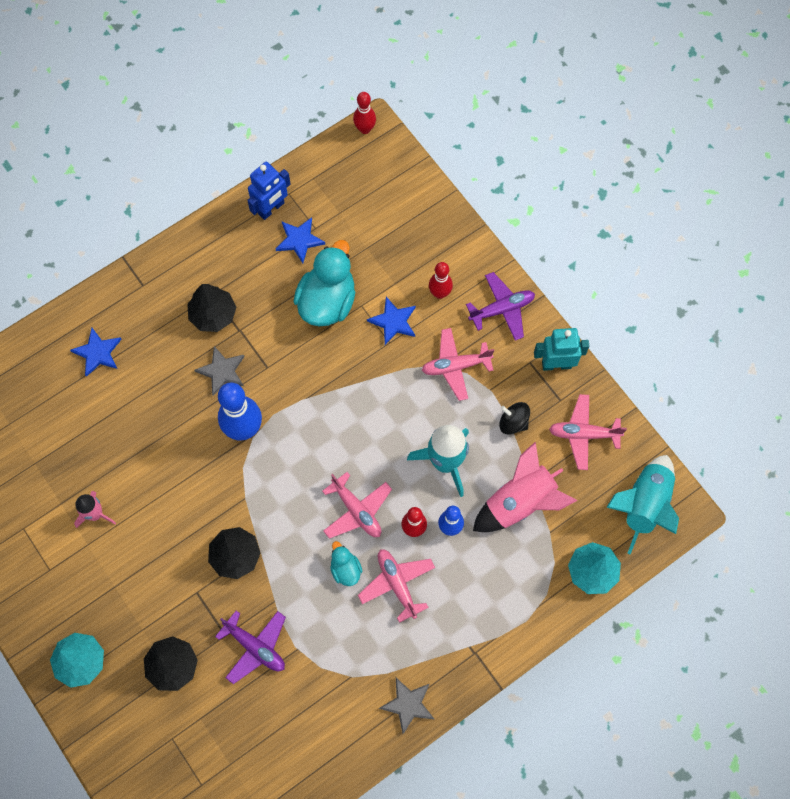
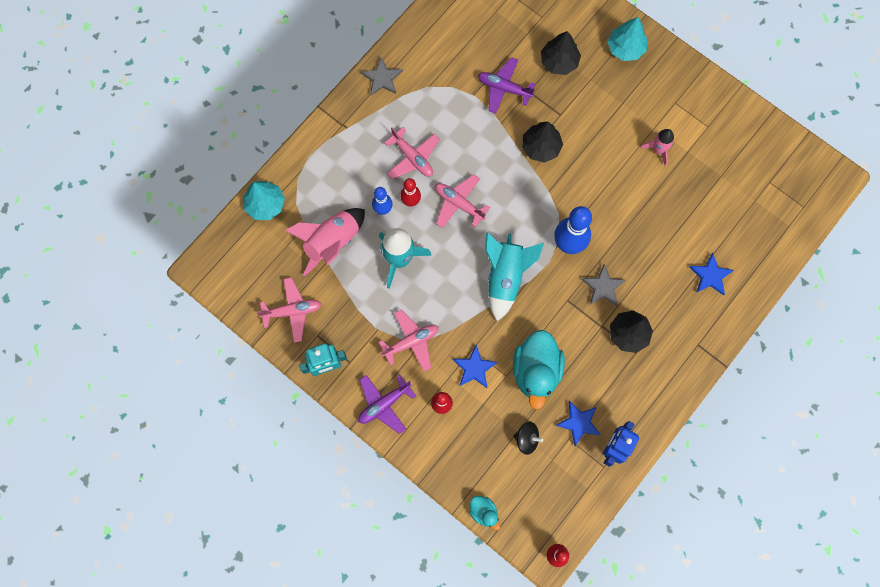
camera: 165 degrees right, 5 degrees up
(345, 569) = (454, 158): turquoise duck -> turquoise duck (483, 512)
(513, 422) = (352, 306): black spinning top -> black spinning top (526, 439)
(644, 505) = (233, 266): turquoise rocket -> turquoise rocket (505, 277)

